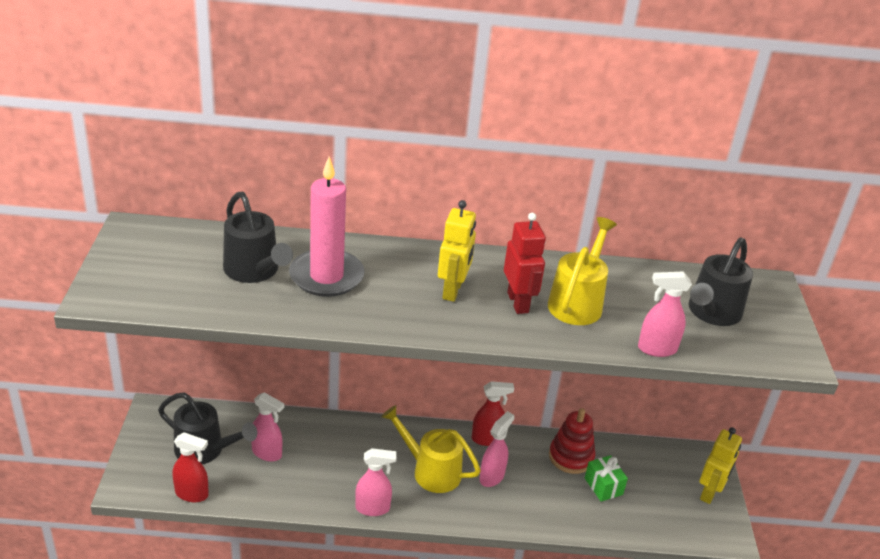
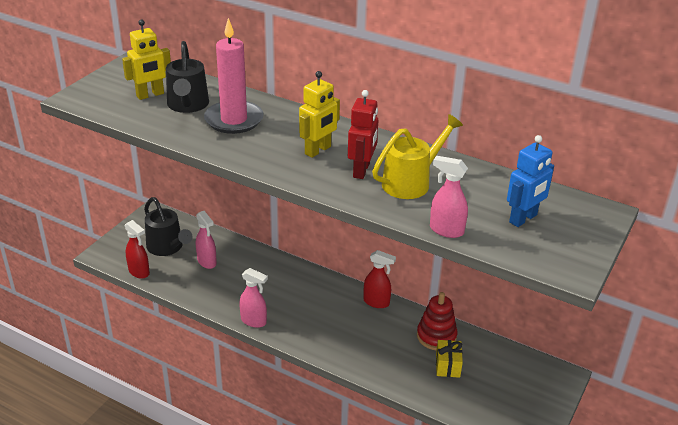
camera: 30 degrees right, 0 degrees up
(430, 471) = (315, 310): yellow watering can -> none
(492, 477) = (360, 329): pink spray bottle -> none
(603, 486) = (447, 366): green gift -> yellow gift
(709, 493) = (541, 402): yellow robot -> yellow robot (150, 95)
(711, 313) = (523, 219): black watering can -> blue robot

